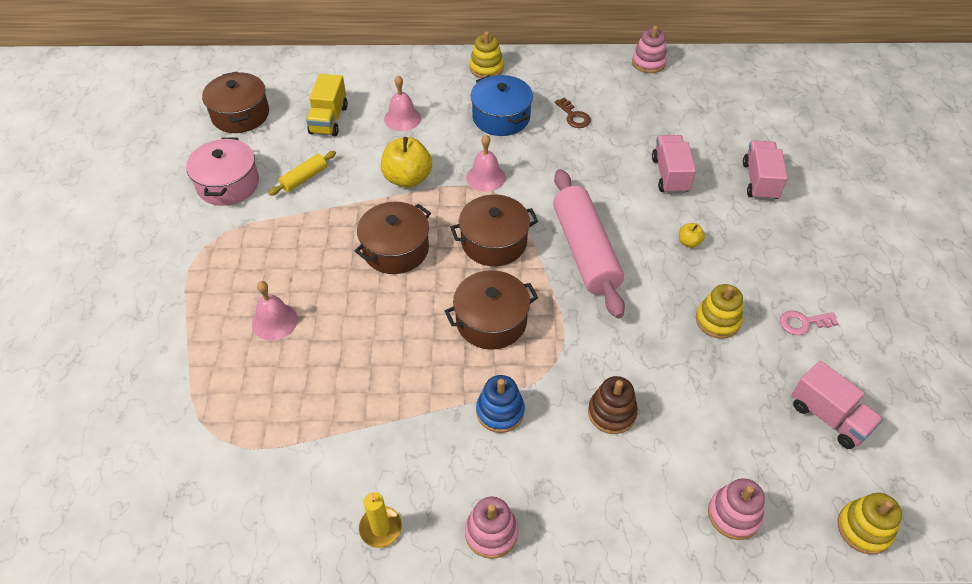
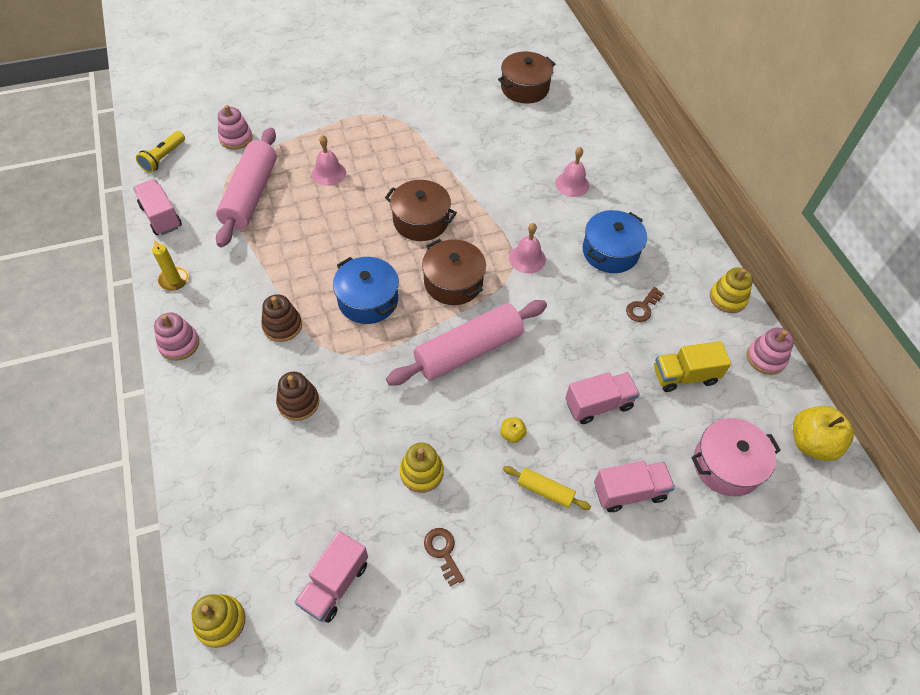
camera: 70 degrees right, 5 degrees up
(132, 518) = (163, 158): none -> yellow flashlight
(228, 184) = (448, 106): pink pot -> pink pot (726, 465)
(254, 533) = (161, 217): none -> pink truck
(269, 414) = (250, 195): none -> pink rolling pin
(304, 178) = (473, 145): yellow rolling pin -> yellow rolling pin (545, 491)
(329, 120) = (546, 139): yellow truck -> yellow truck (684, 376)
(407, 178) = (501, 207): yellow apple -> yellow apple (811, 443)
(486, 68) = (673, 225): yellow stacking toy -> yellow stacking toy (727, 298)
(491, 321) = (368, 300): brown pot -> blue pot
(500, 411) = (282, 326): blue stacking toy -> brown stacking toy
(734, 514) = (218, 509): pink stacking toy -> pink stacking toy (236, 138)
(803, 323) = (443, 552): pink key -> brown key

